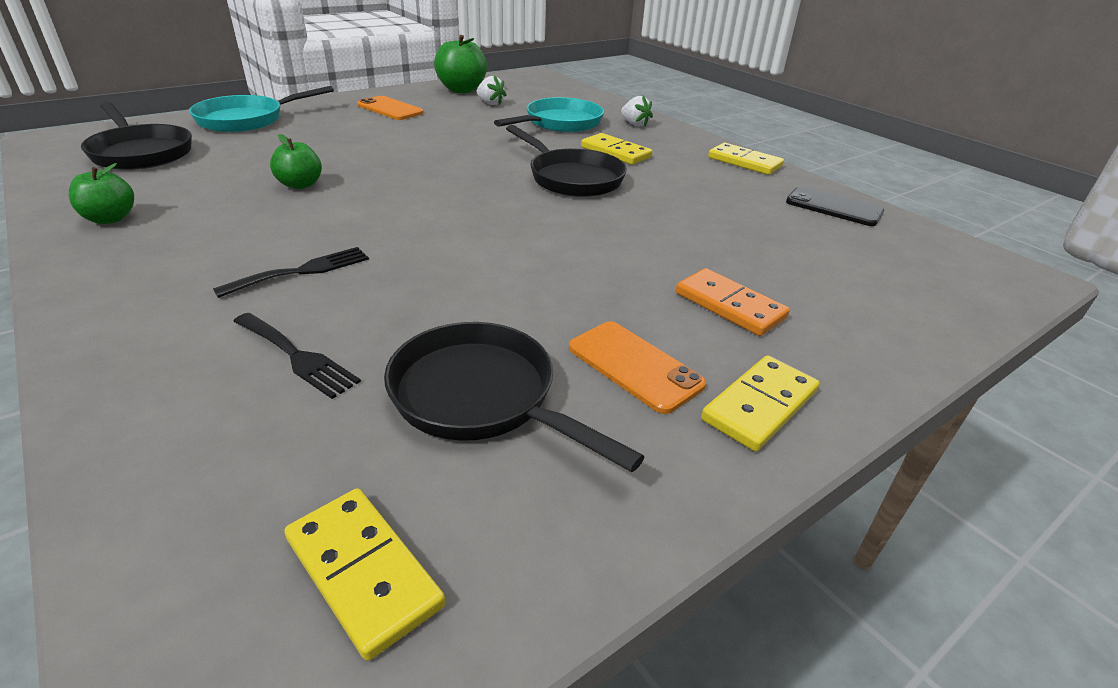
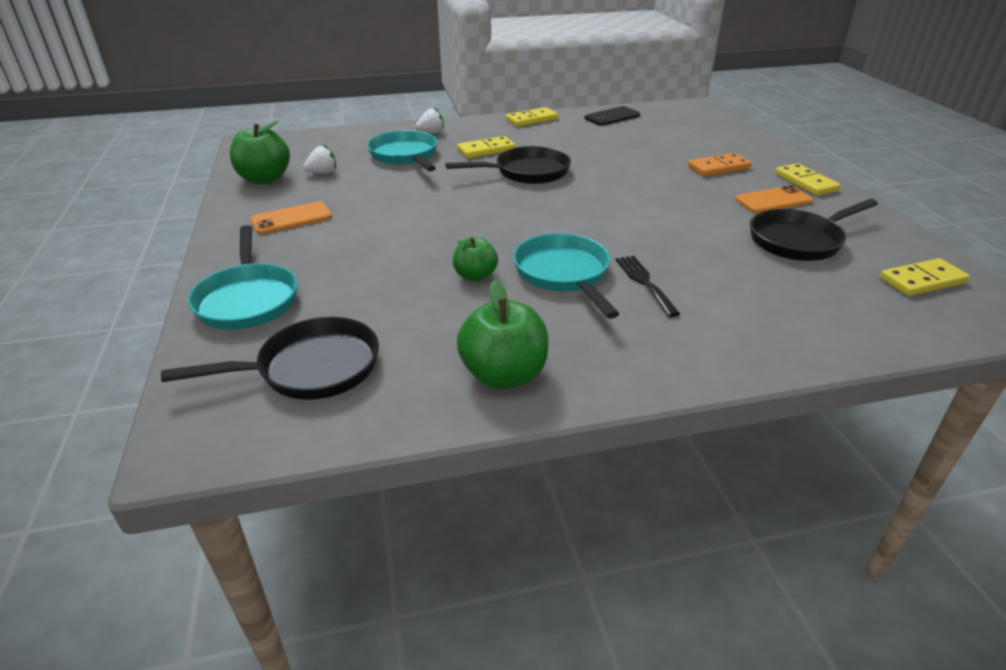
camera: 65 degrees left, 0 degrees up
(110, 219) = (504, 375): green apple -> green apple, size x1.62
(297, 356) = (757, 289): black fork -> none
(312, 224) = (563, 274): none -> turquoise pan

